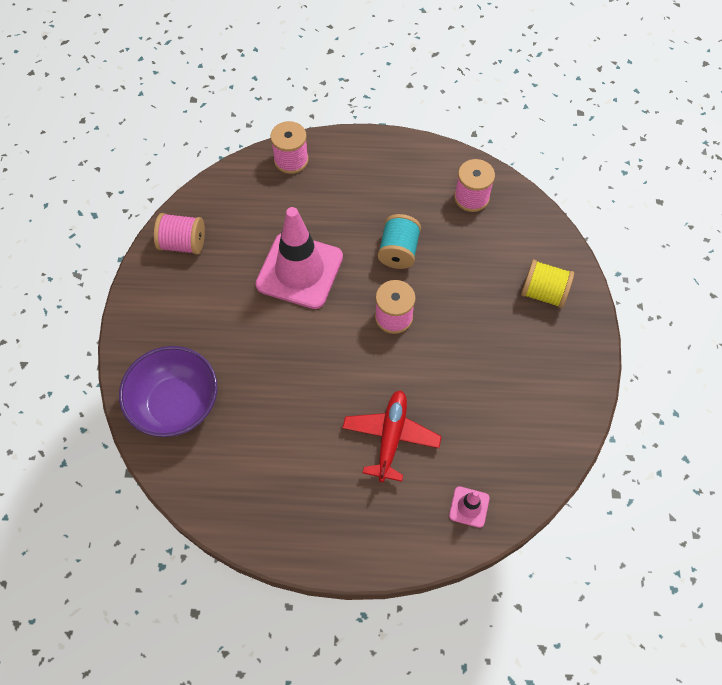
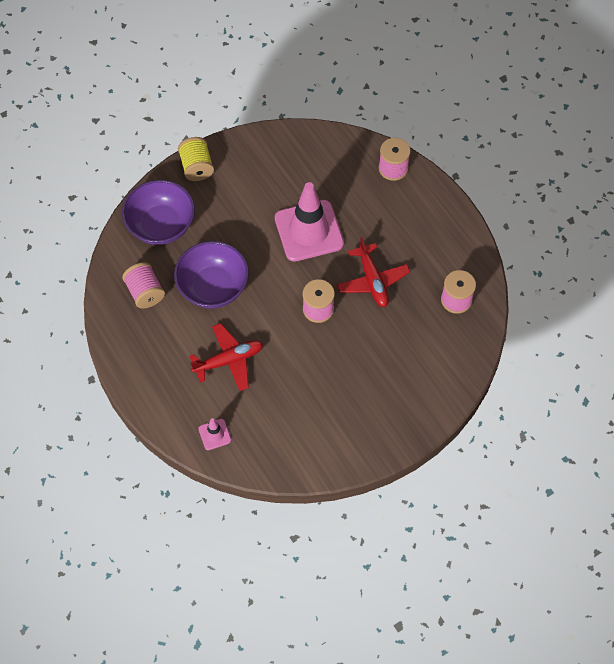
camera: 55 degrees right, 0 degrees up
(183, 243) = (275, 150): pink spool -> pink spool (145, 292)
(292, 399) = (213, 287): none -> purple bowl
(398, 251) = (372, 280): turquoise spool -> red plane
(543, 293) = (412, 391): yellow spool -> yellow spool (197, 167)

